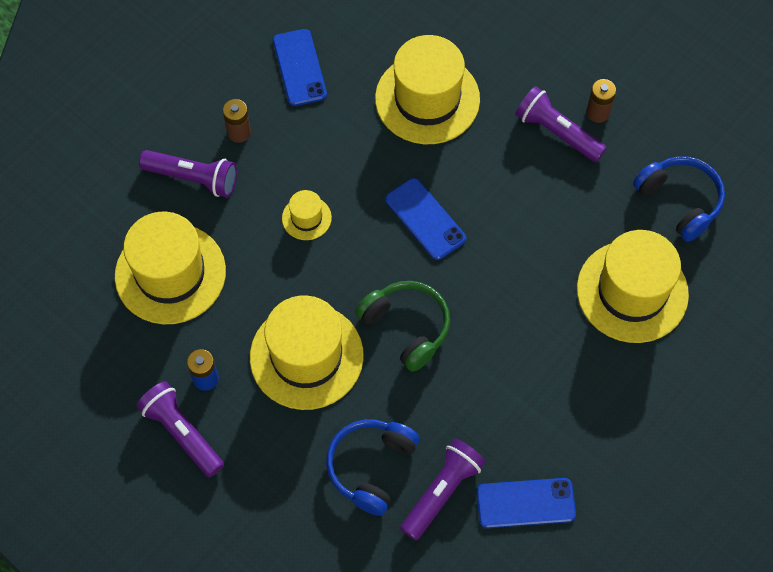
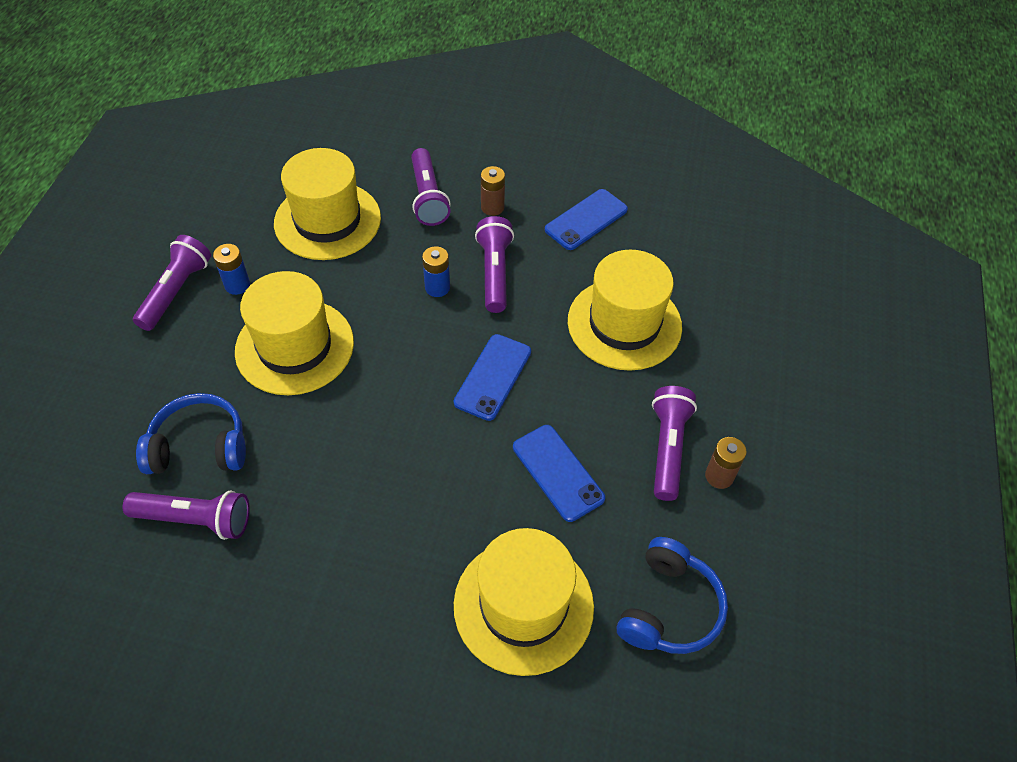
camera: 60 degrees right, 10 degrees down
(306, 218) = (437, 287): yellow hat -> blue battery
(317, 166) = (494, 273): none -> purple flashlight
(406, 327) = (365, 411): green headphones -> none
(525, 503) = (212, 605): blue phone -> blue phone (558, 472)

